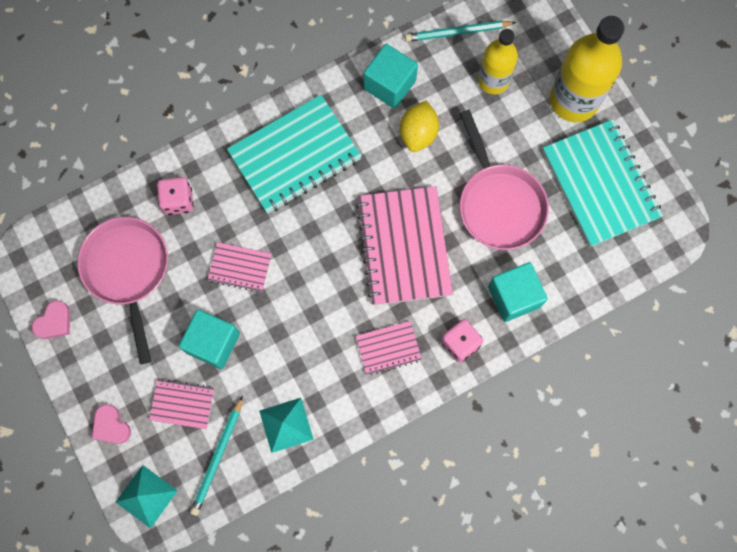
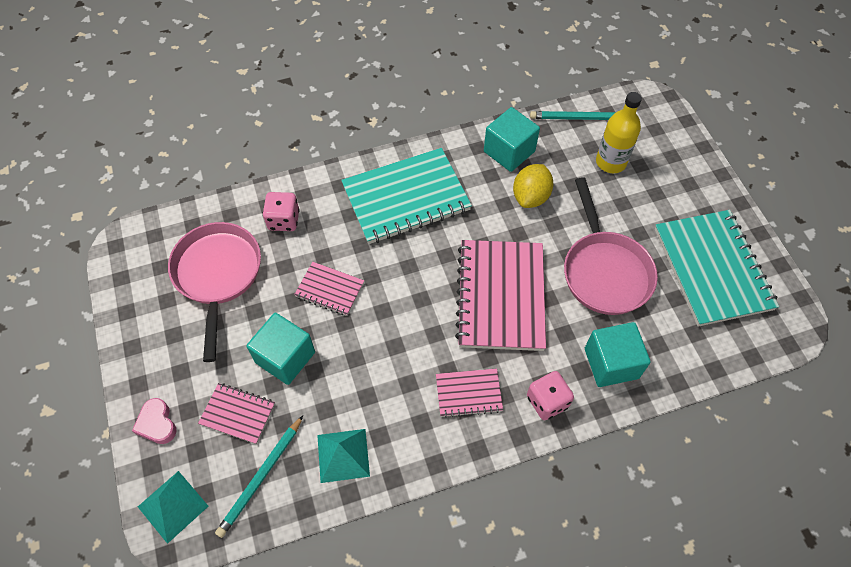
camera: 10 degrees right, 15 degrees down
(54, 322) = (131, 311): pink heart -> none
(574, 100) = (690, 190): yellow bottle -> none

